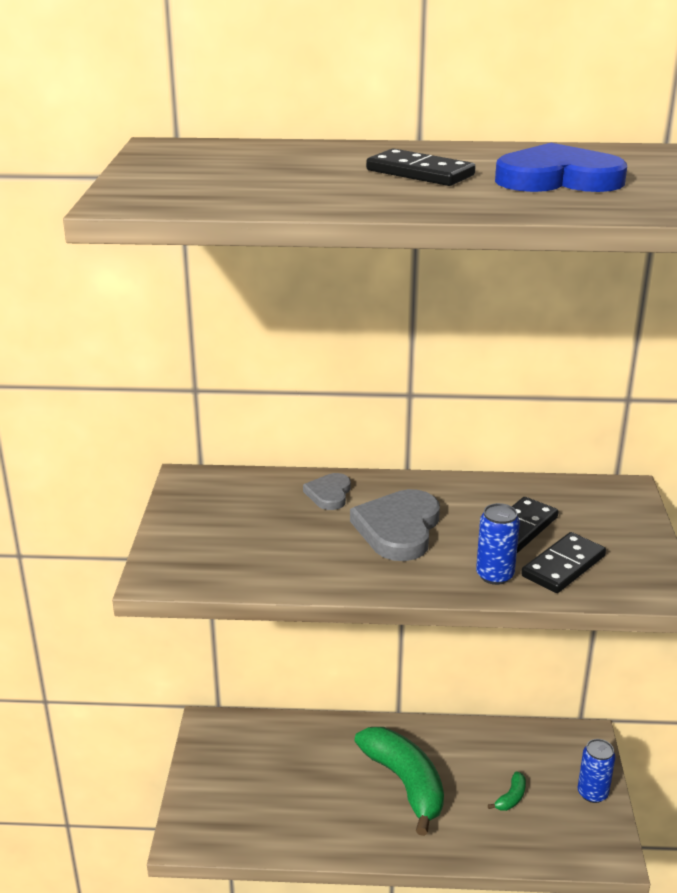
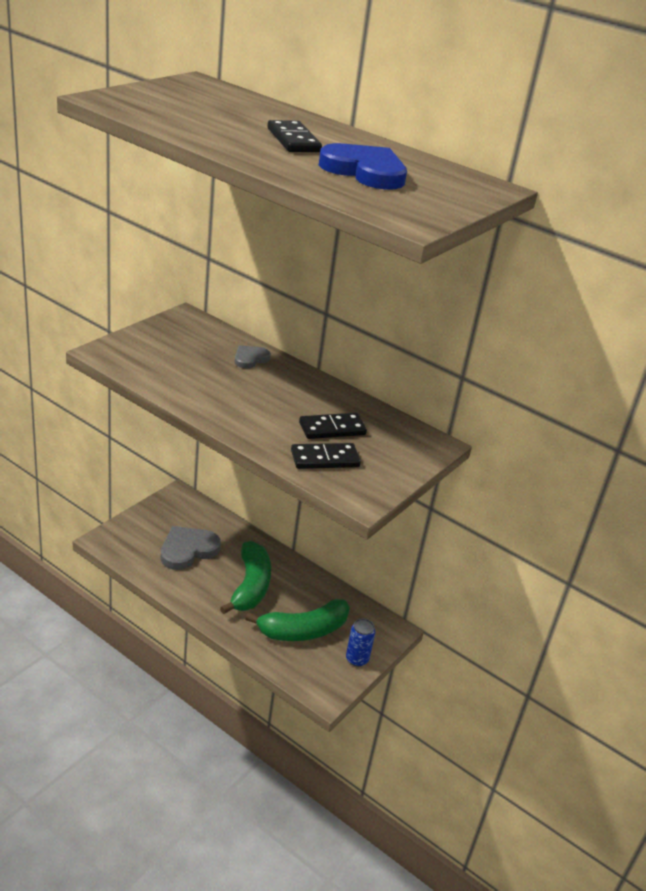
camera: 30 degrees right, 5 degrees up
(398, 529) = (260, 394): grey heart -> grey heart (188, 550)
(494, 575) = (276, 442): blue can -> none
(511, 797) = (303, 630): green banana -> green banana, size x2.46

